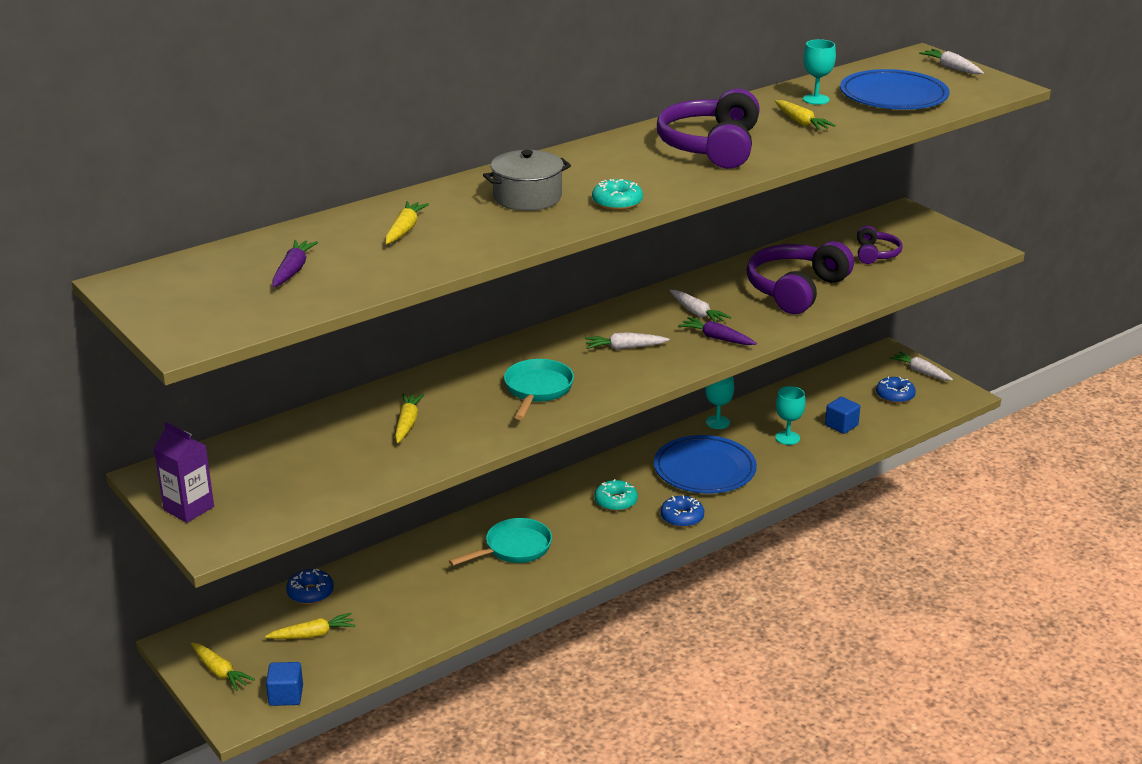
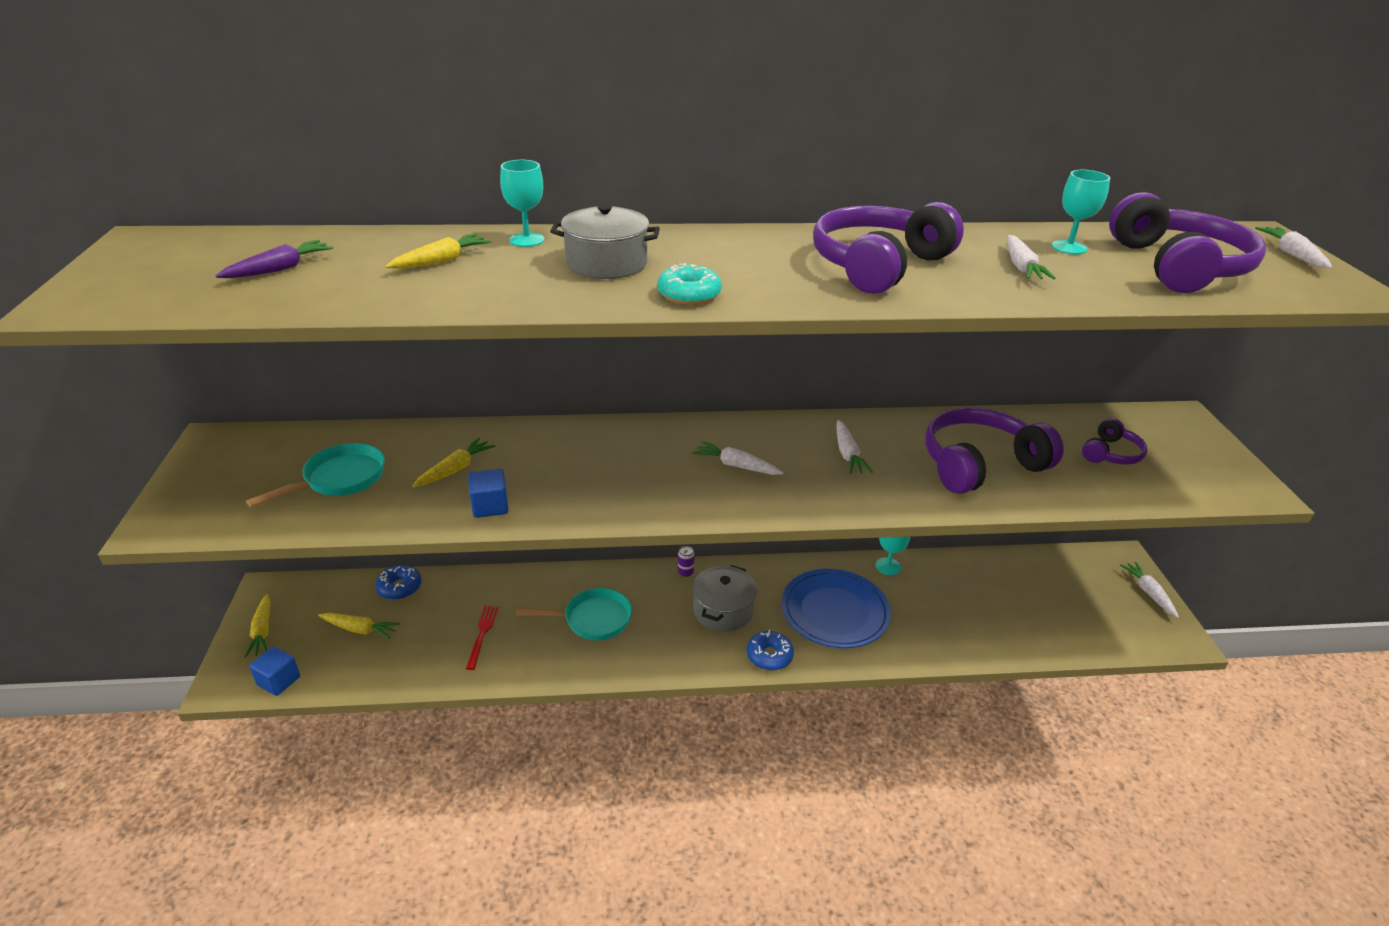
camera: 30 degrees right, 5 degrees up
(189, 508) = (191, 481): purple carton -> none
(429, 594) = (482, 633): none -> red fork
(537, 390) = (605, 480): turquoise pan -> turquoise pan (339, 479)
(557, 486) = (685, 572): none -> purple can
(615, 502) = (723, 610): turquoise donut -> grey pot
(717, 338) = (841, 489): purple carrot -> none
(787, 438) = (945, 611): turquoise goblet -> turquoise goblet (527, 240)
(801, 122) = (1021, 267): yellow carrot -> white carrot
(841, 425) = (1014, 620): blue cube -> blue cube (490, 506)
(893, 96) = (1178, 266): blue plate -> purple headphones
(895, 396) = (1099, 609): blue donut -> none

